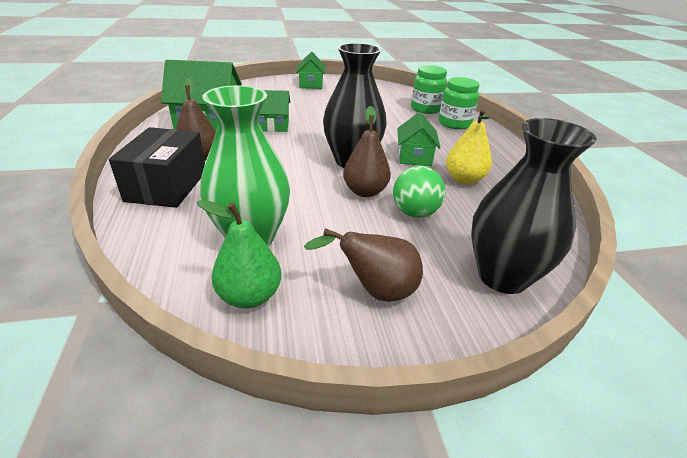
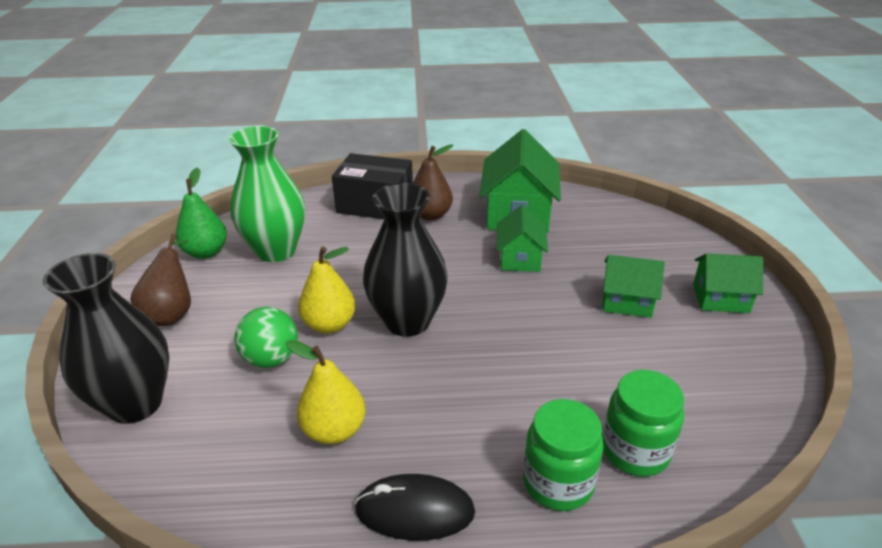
camera: 100 degrees right, 0 degrees up
(365, 191) = (329, 324): brown pear -> yellow pear
(414, 157) = (413, 387): green house -> green house (627, 301)
(496, 153) = (415, 511): none -> black mouse

